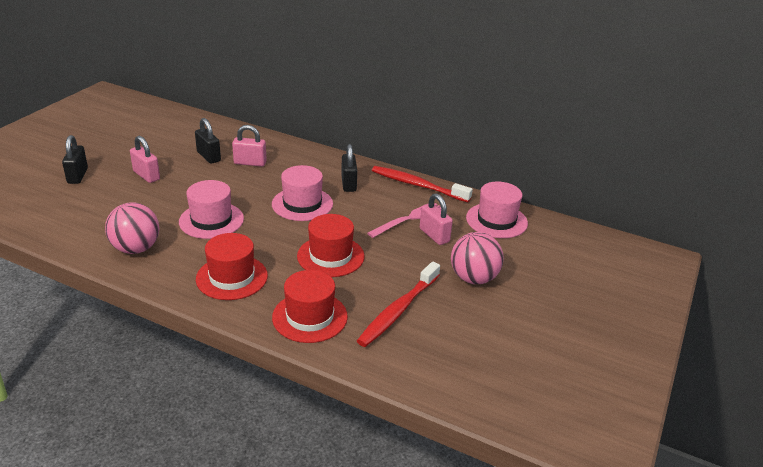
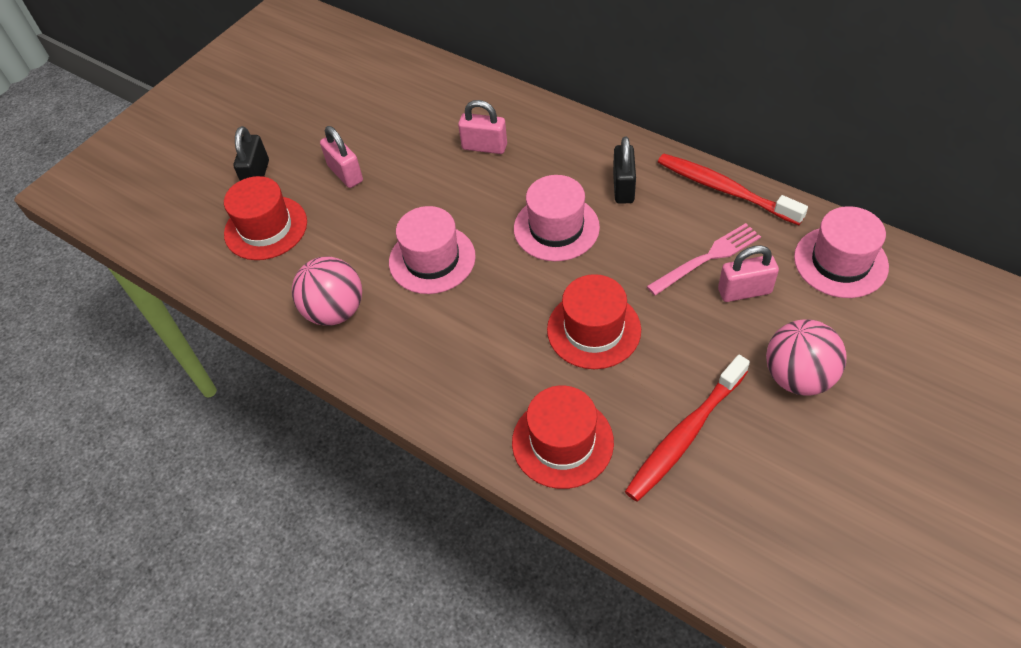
camera: 15 degrees right, 20 degrees up
(208, 156) = (427, 135): black padlock -> none
(232, 277) = (459, 366): red hat -> red hat (266, 228)
(434, 235) = (744, 291): pink padlock -> pink padlock turned 75 degrees counterclockwise

